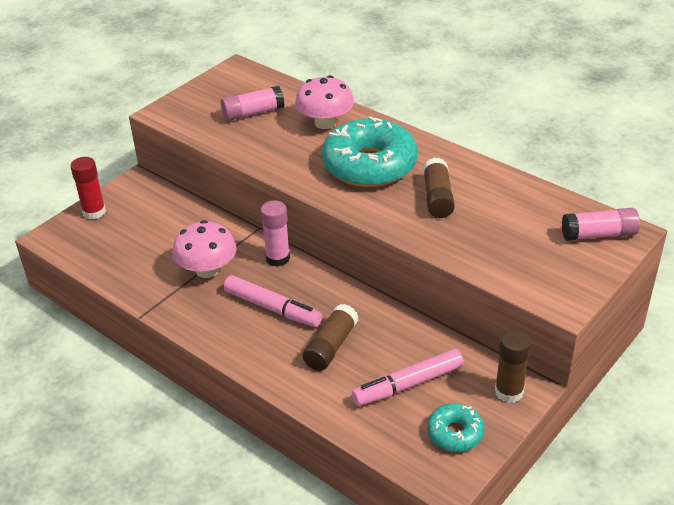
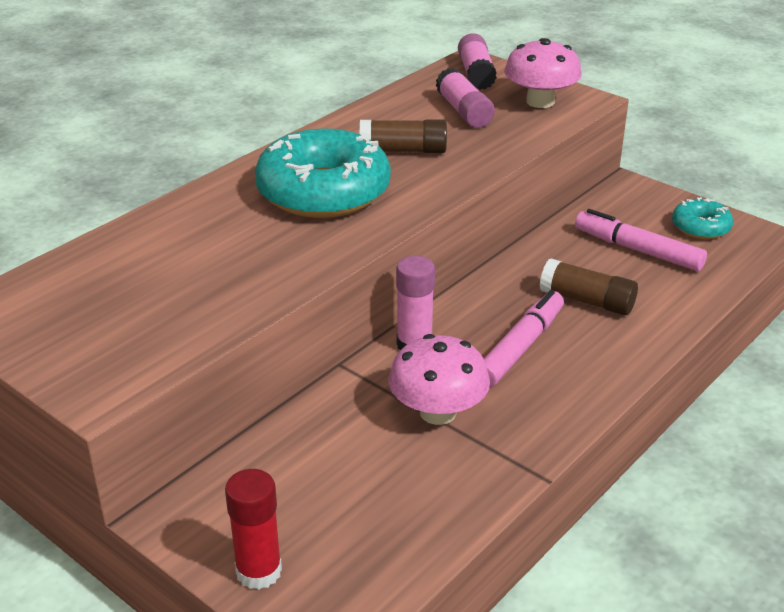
camera: 90 degrees left, 5 degrees down
(253, 113) = (144, 289): pink glue stick -> pink glue stick (464, 111)
(325, 123) = (202, 224): pink mushroom -> pink mushroom (540, 101)
(408, 384) = (638, 250): pink marker -> pink marker turned 150 degrees clockwise
(509, 392) = (635, 194): brown glue stick -> none

